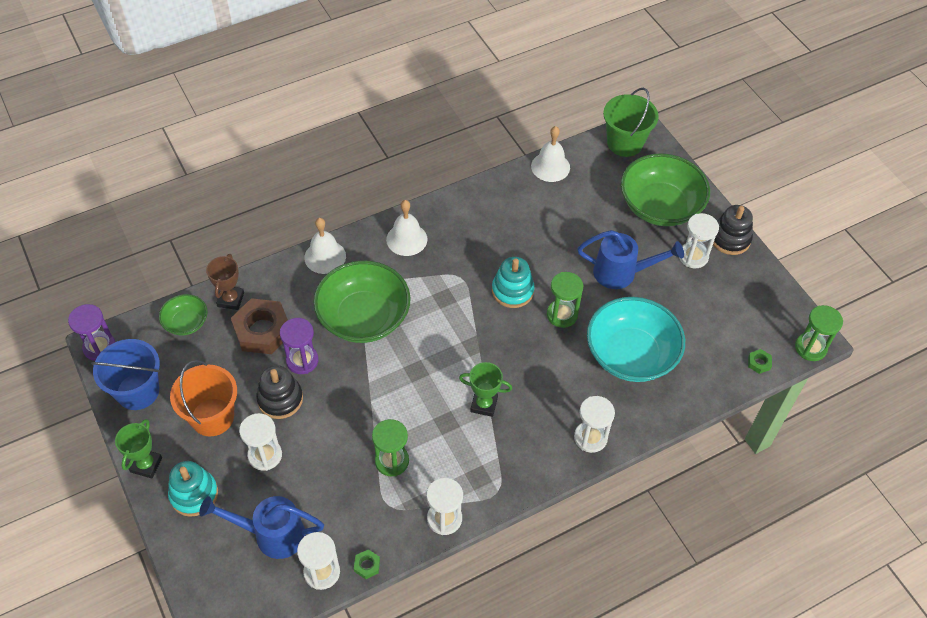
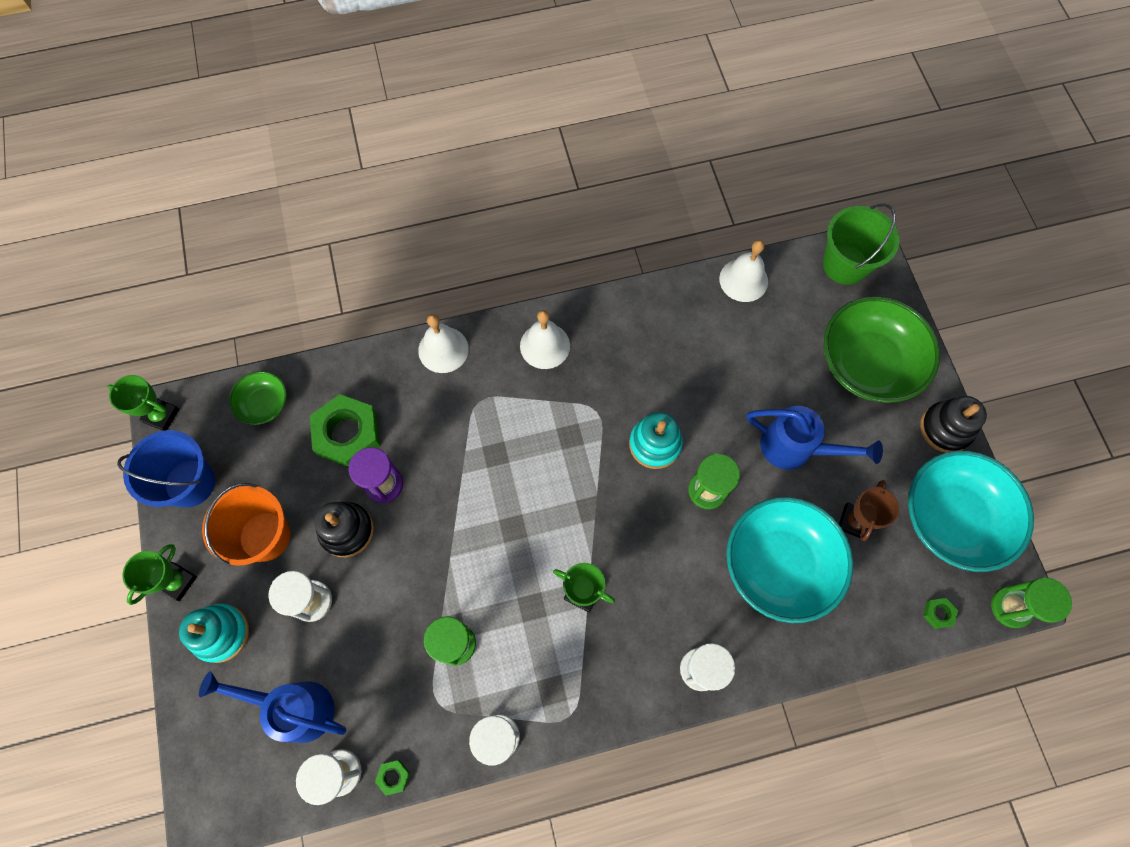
camera: 15 degrees right, 15 degrees up
(99, 347) = (161, 415): purple hourglass -> green trophy
(230, 299) = (321, 384): brown trophy -> brown trophy (854, 521)
(262, 330) = (348, 434): brown nut -> green nut
(364, 317) = (469, 441): green bowl -> none
(693, 256) = (892, 443): white hourglass -> none
(751, 297) = (952, 518): none -> turquoise bowl

